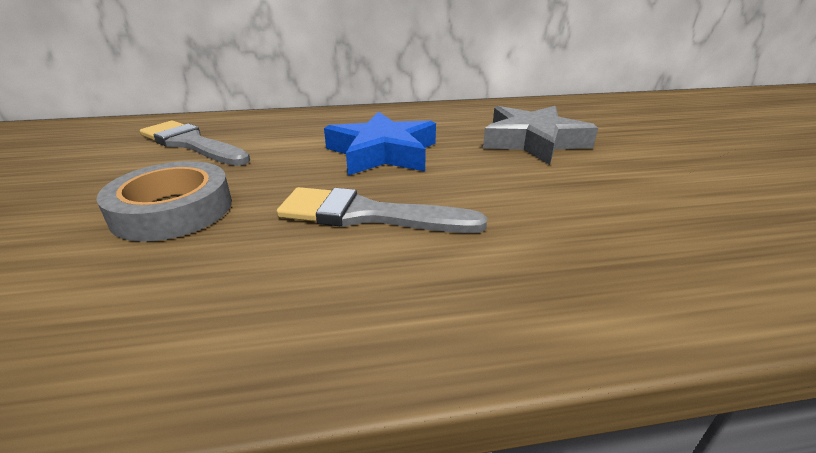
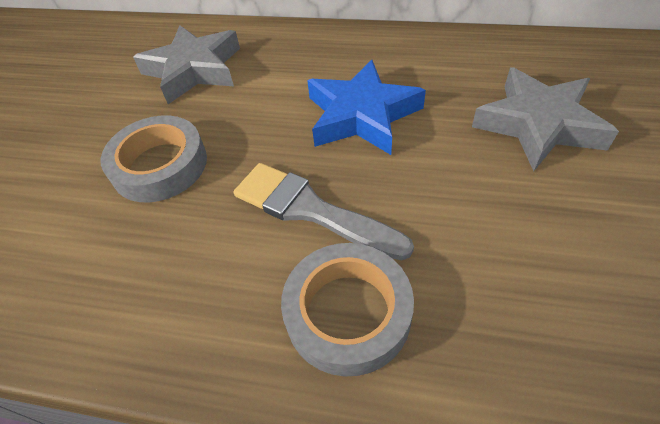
camera: 25 degrees right, 20 degrees up
(191, 144) = (194, 70): grey brush -> grey star
(451, 279) = (348, 312): none -> grey tape

